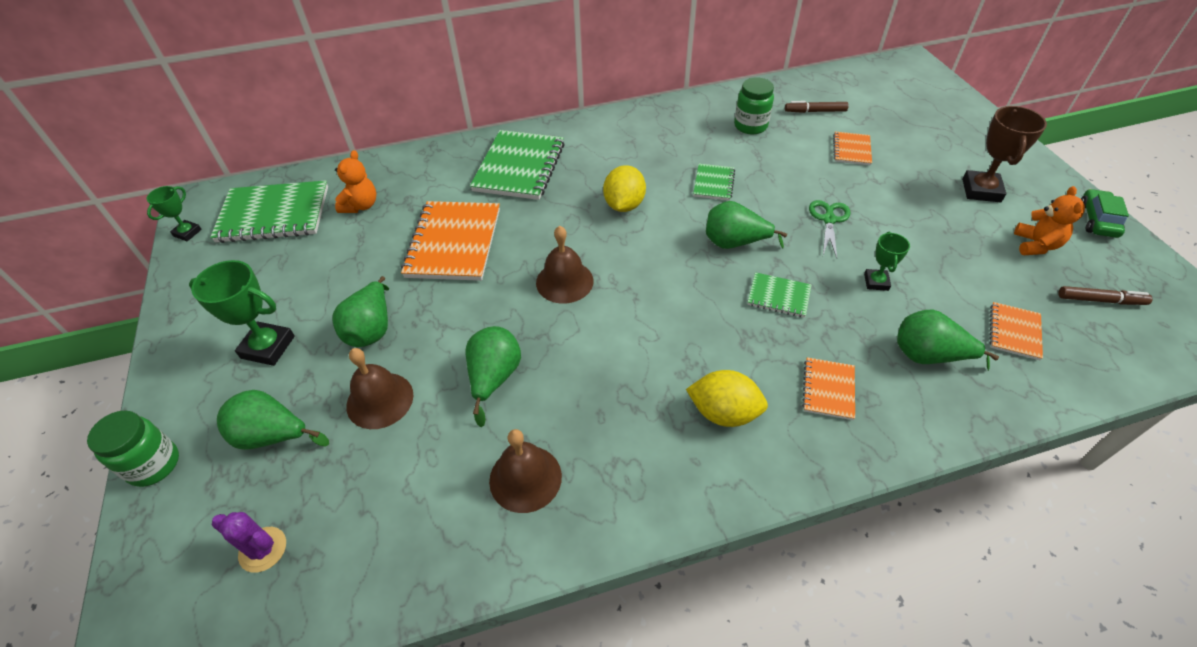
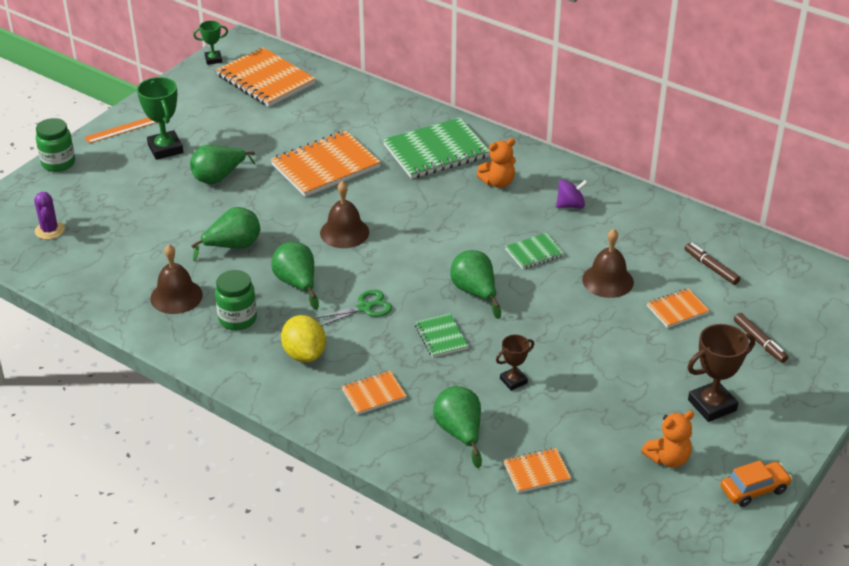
camera: 50 degrees right, 10 degrees down
(182, 368) = (121, 129): none -> orange ruler
(273, 436) = (112, 190): green pear -> green pear (297, 284)
(274, 214) = (265, 80): green notebook -> orange notebook
(361, 205) = (314, 108): orange teddy bear -> orange teddy bear (498, 182)
(380, 400) = (173, 212): brown bell -> brown bell (608, 280)
(624, 205) = (454, 220): yellow lemon -> none
(673, 136) = (570, 205): none -> purple spinning top
(750, 126) = (639, 240): green jar -> green jar (237, 319)
(829, 219) = (562, 330): green scissors -> green scissors (365, 308)
(876, 282) = (513, 381): green trophy -> brown trophy
(1097, 220) = (754, 489): green car -> orange car
(1100, 300) = (633, 514): brown marker -> brown marker (759, 342)

